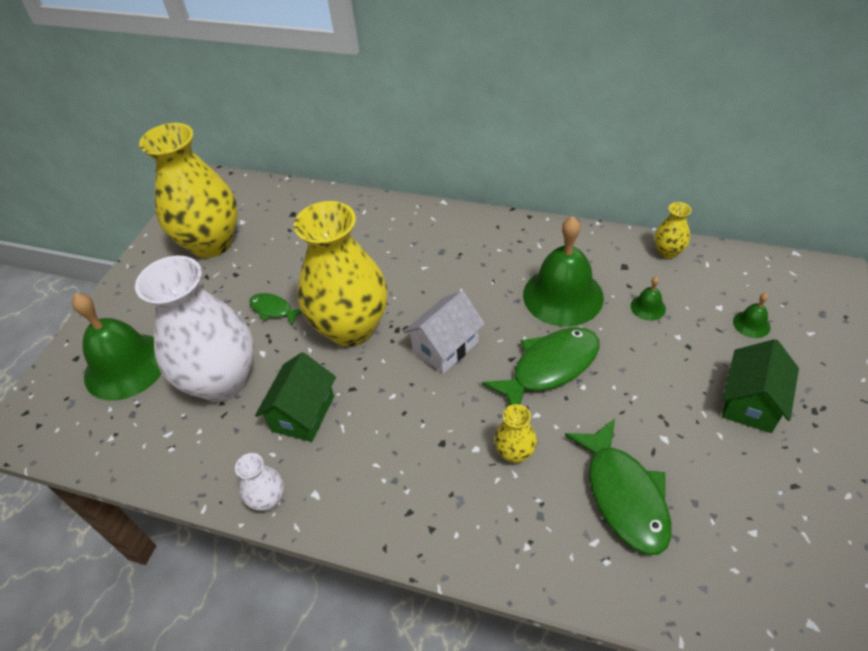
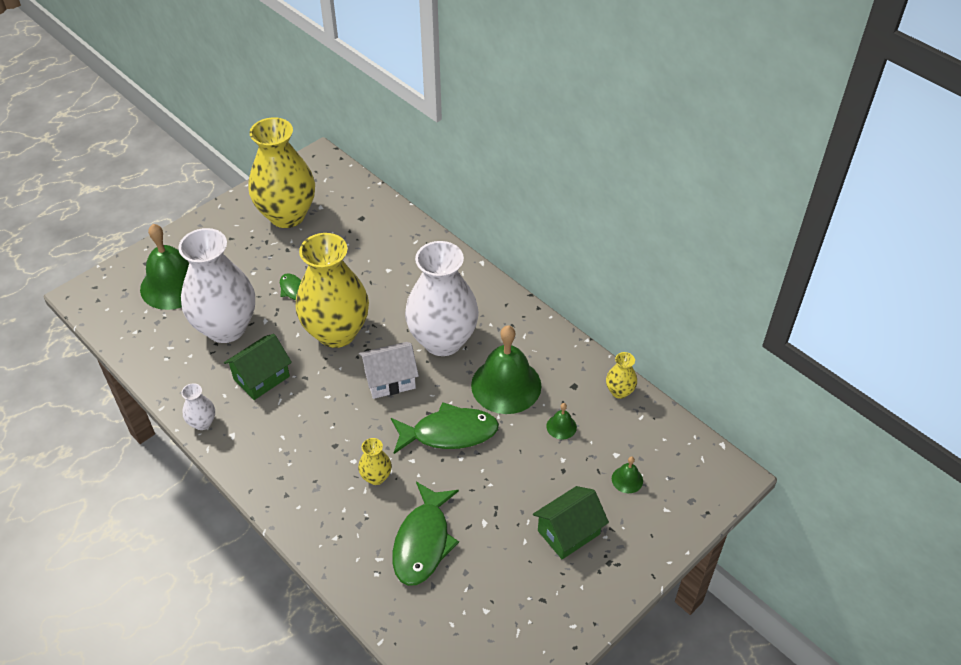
camera: 25 degrees right, 0 degrees up
(466, 285) = (443, 340): none -> white vase

